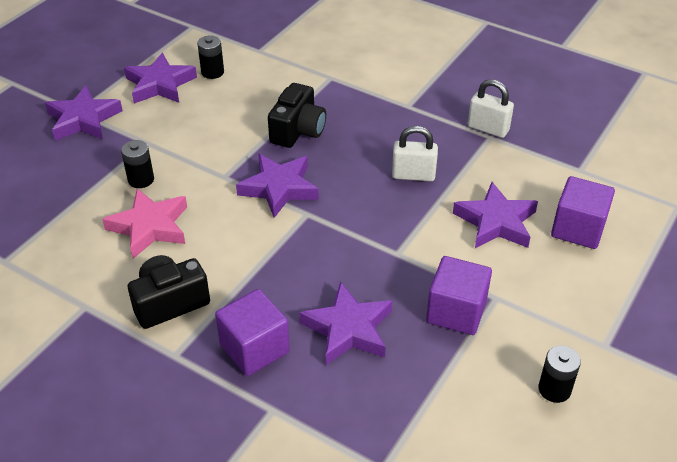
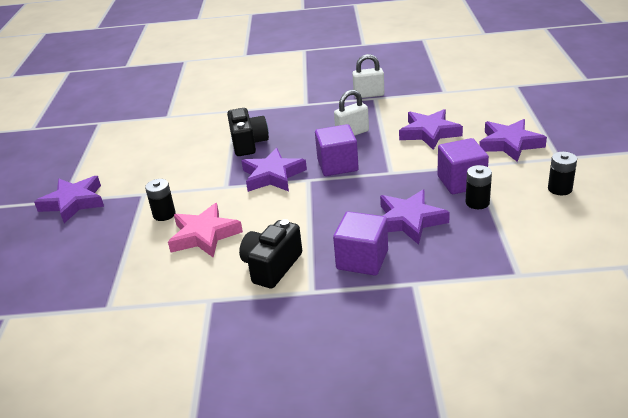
camera: 30 degrees left, 10 degrees down
(160, 84) = (113, 160): purple star -> purple star (509, 144)
(212, 72) = (147, 139): black battery -> black battery (477, 202)
(578, 229) = (478, 116): purple cube -> purple cube (337, 165)

